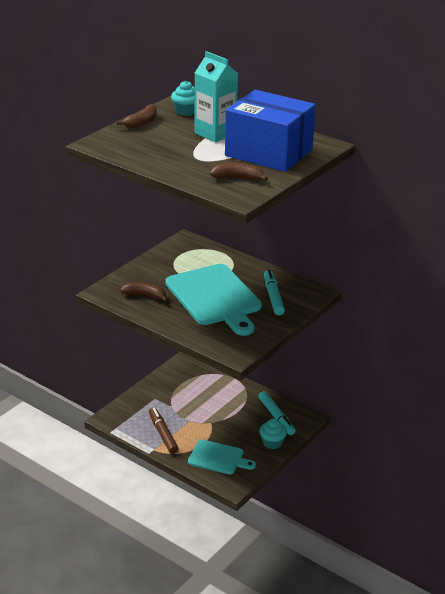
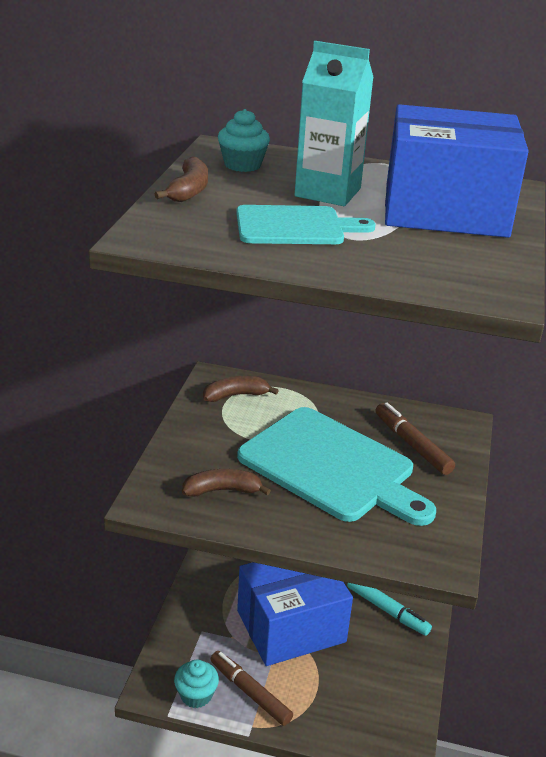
camera: 25 degrees left, 0 degrees up
(209, 409) = (291, 626): none -> blue box
(218, 458) = (354, 708): turquoise cutting board -> turquoise cutting board (295, 226)
(238, 178) = (451, 260): brown banana -> brown banana (236, 395)
(272, 443) = (410, 656): turquoise cupcake -> turquoise cupcake (196, 695)
(273, 297) = (412, 444): turquoise marker -> brown marker

